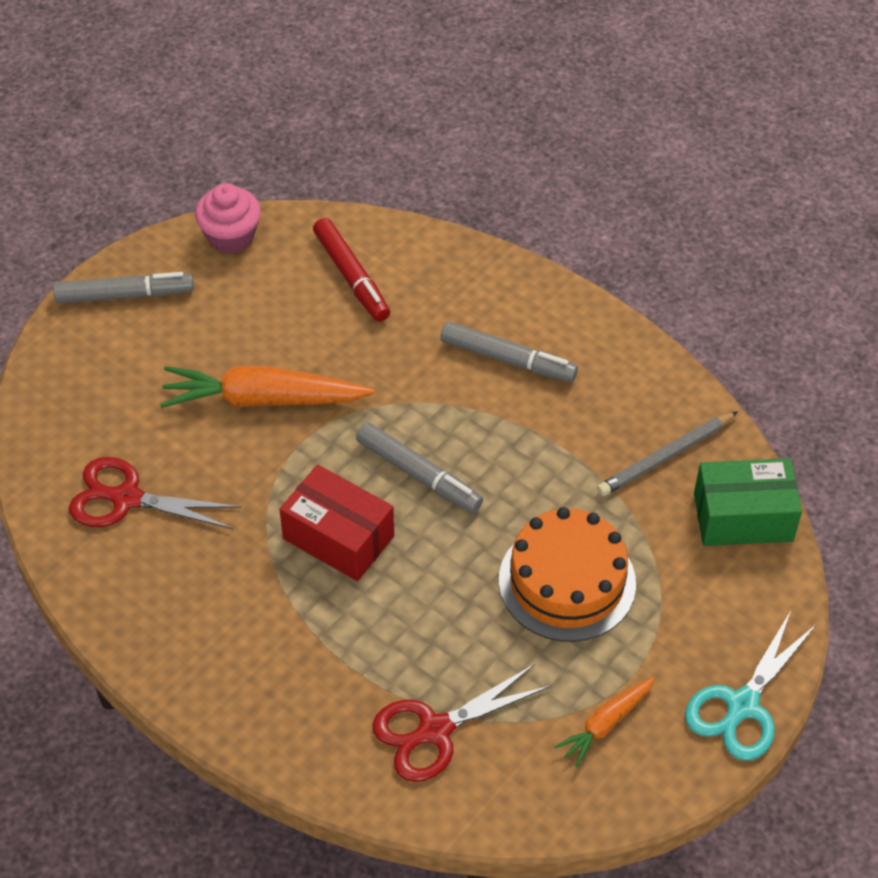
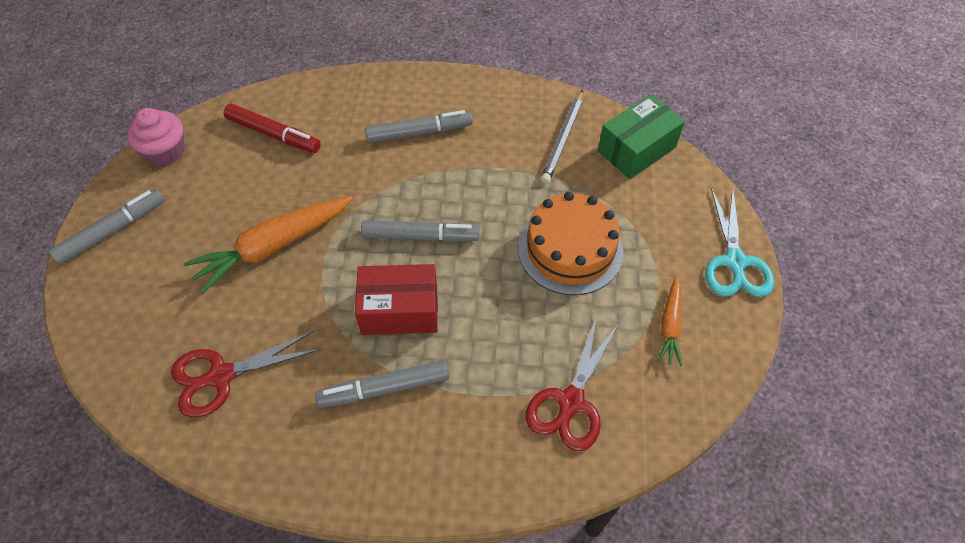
camera: 35 degrees left, 5 degrees up
(266, 604) = (385, 388): none -> grey marker

